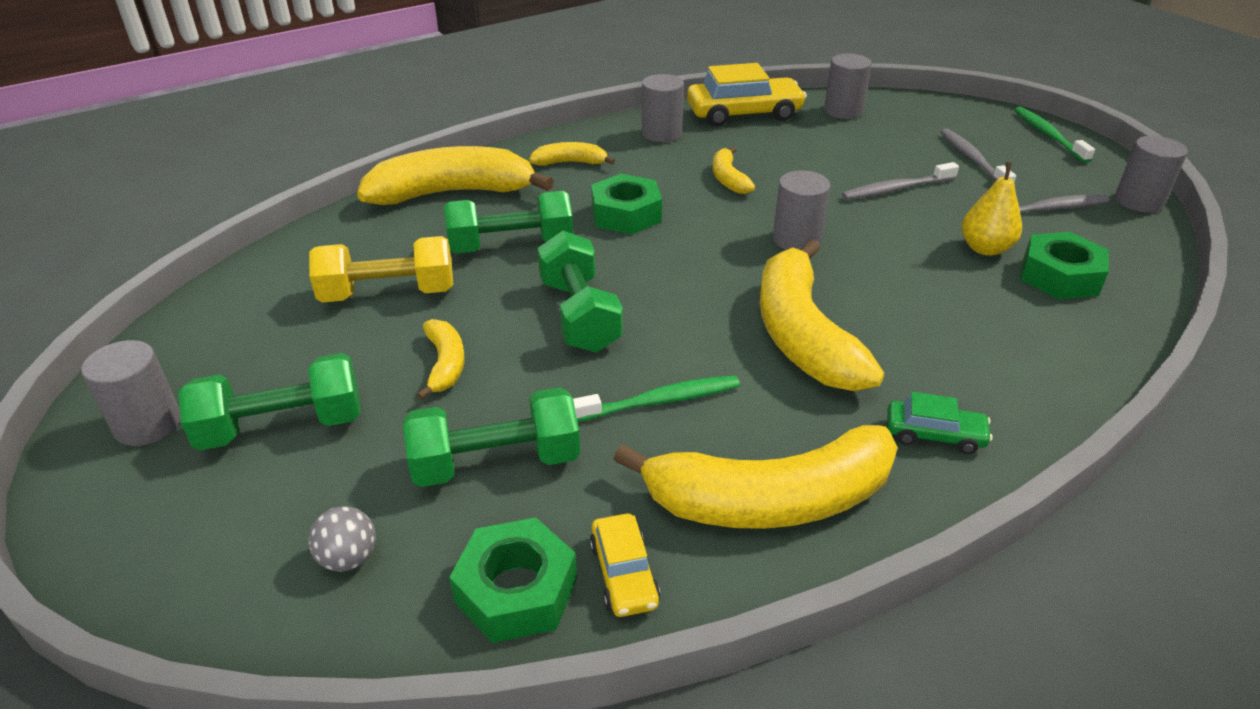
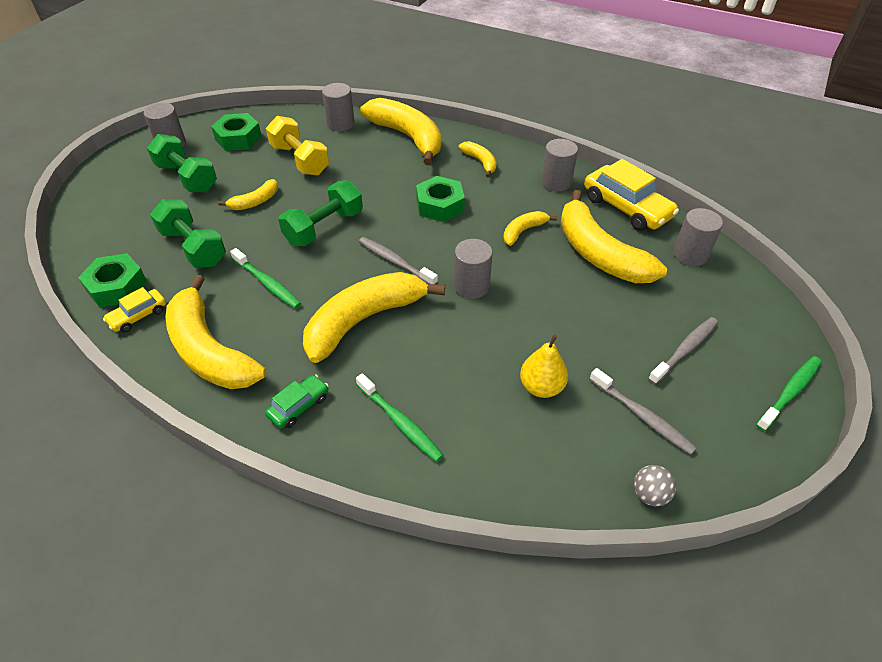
camera: 60 degrees right, 10 degrees up
(348, 558) = (118, 232): grey ball -> grey ball (649, 494)
(511, 246) = (371, 178): green dumbbell -> none
(803, 151) = (599, 253): none -> yellow banana
(896, 189) = (588, 317): grey toothbrush -> grey toothbrush (395, 261)
(934, 435) = (299, 406): green car -> green car turned 120 degrees counterclockwise
(998, 357) = (400, 422): none -> green toothbrush
(1059, 276) = (536, 440): green nut -> green nut (238, 138)
(1138, 201) = (717, 479): grey cylinder -> grey cylinder (340, 124)

